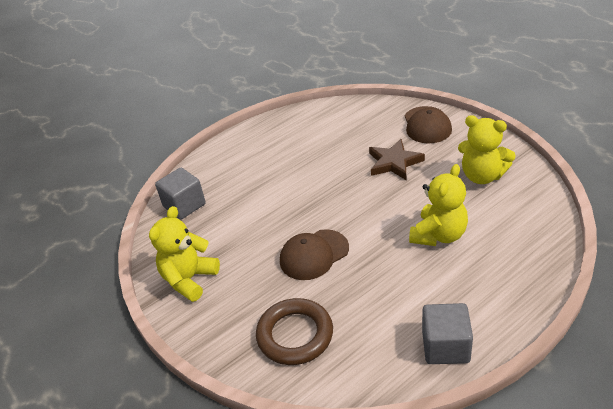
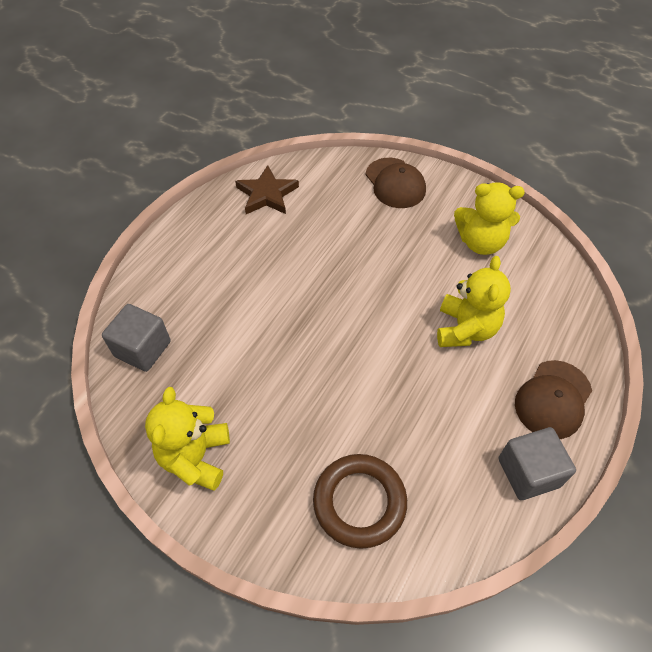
camera: 25 degrees left, 15 degrees up
(314, 255) = (336, 386): brown cap -> brown cap (553, 399)
(394, 162) = (378, 240): brown star -> brown star (267, 194)

